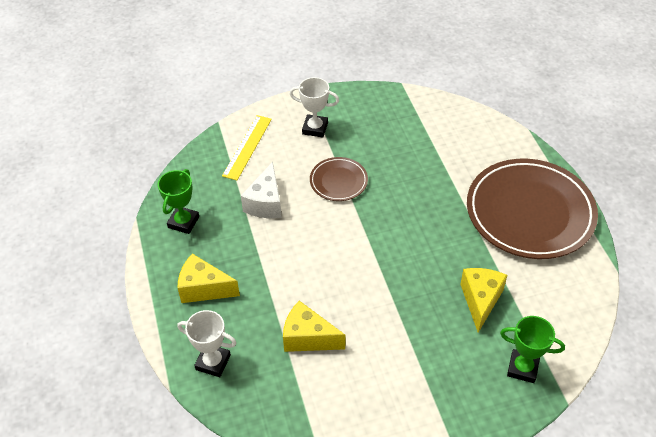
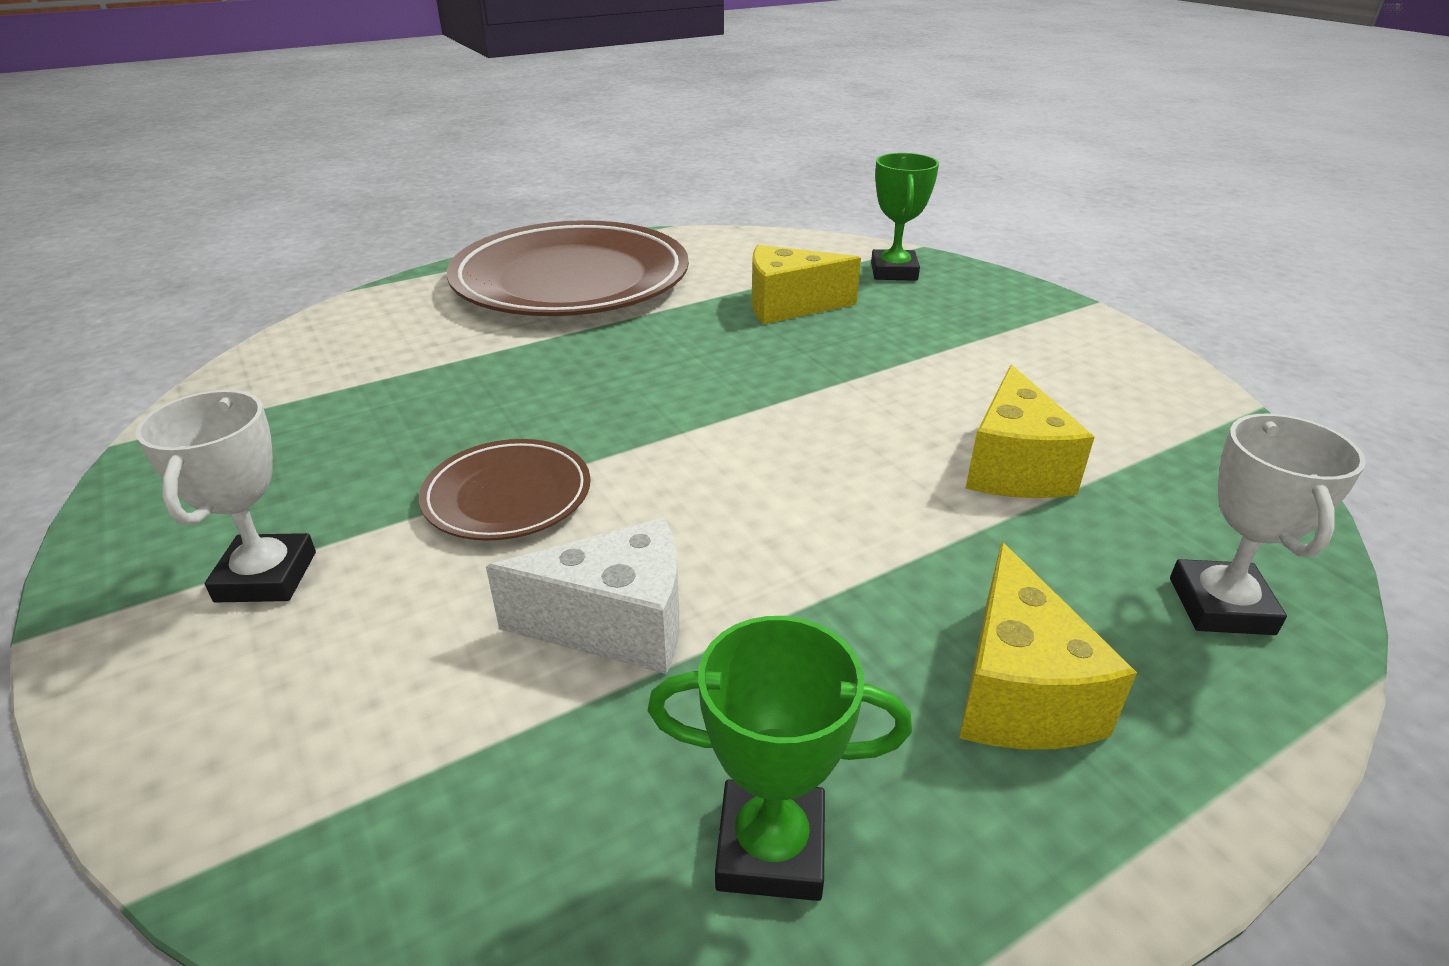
camera: 105 degrees left, 15 degrees down
(247, 147) = (331, 741): yellow ruler -> none

